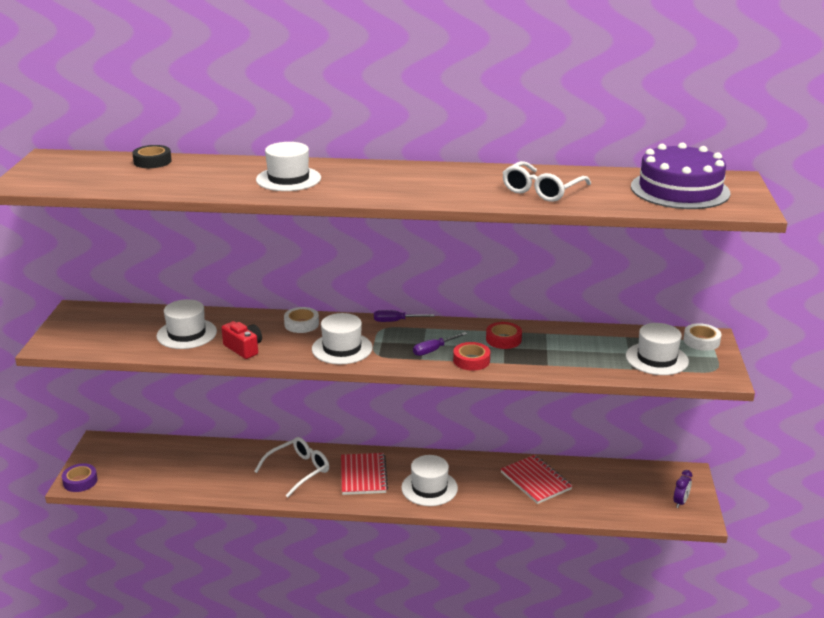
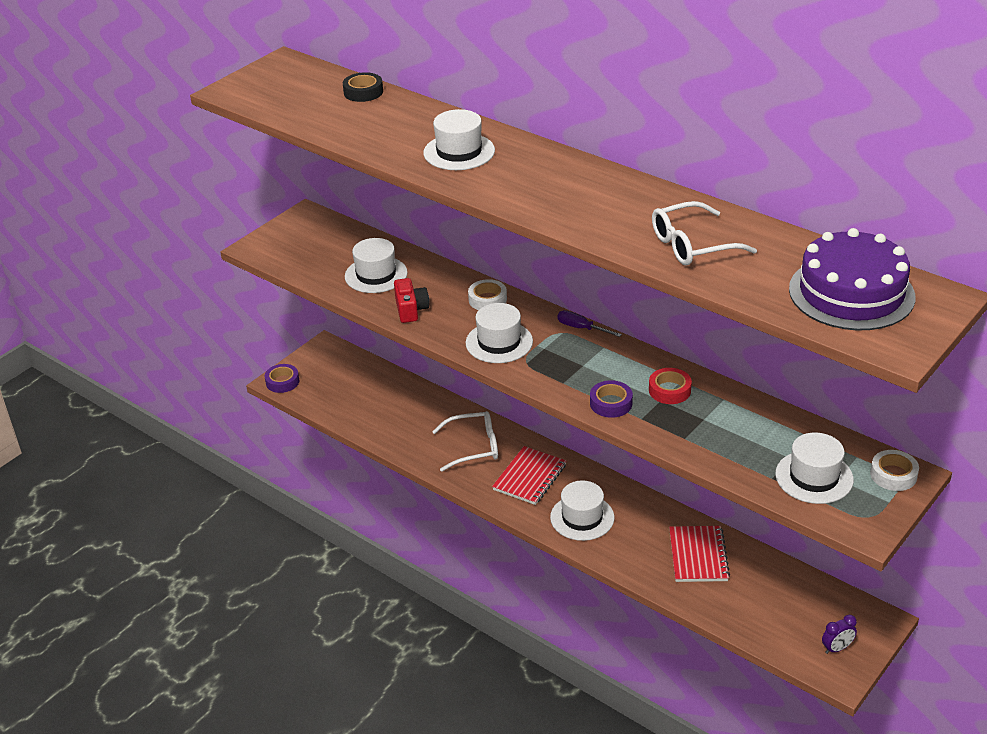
camera: 35 degrees right, 10 degrees up
(434, 350) = (585, 377): purple screwdriver -> none
(471, 360) = (611, 403): red tape -> purple tape

